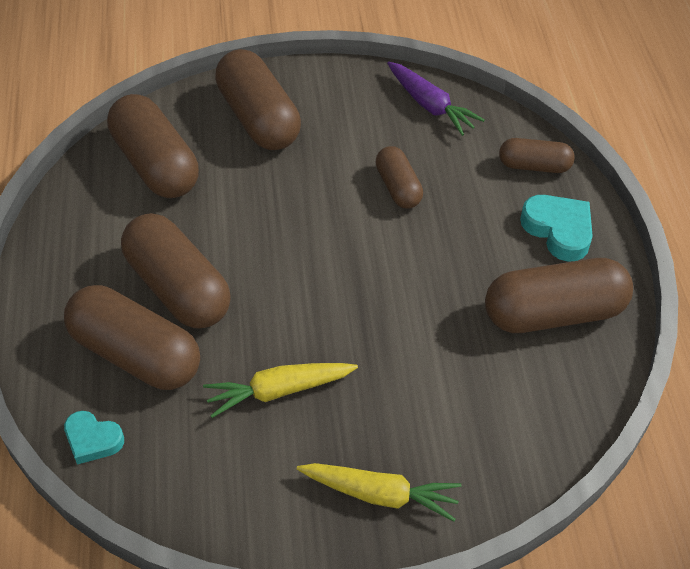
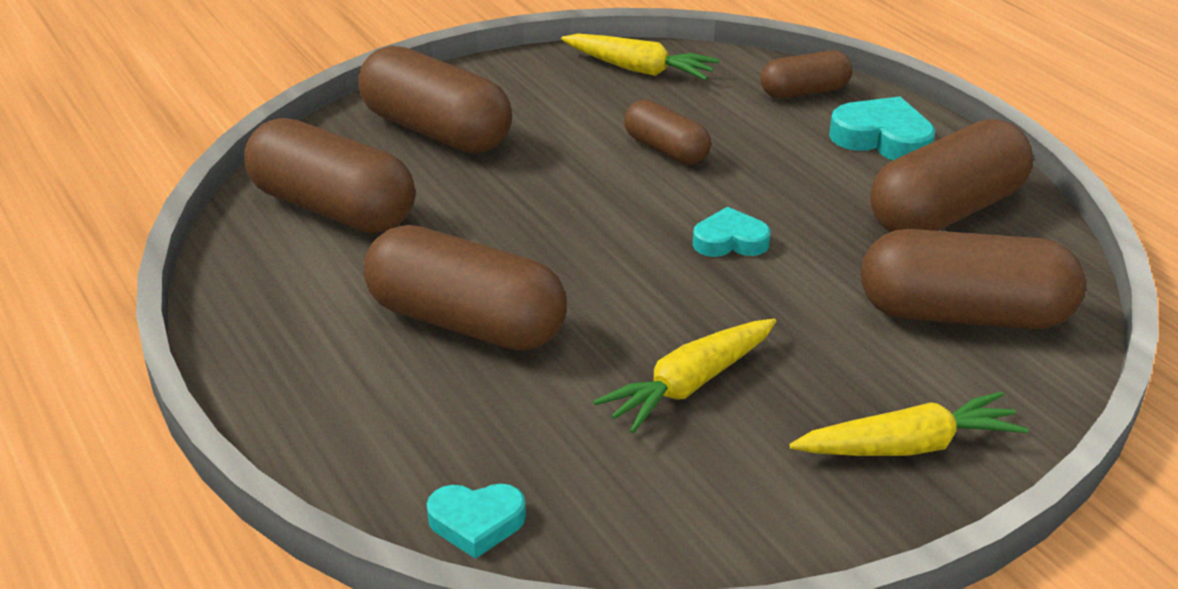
camera: 25 degrees left, 15 degrees down
(136, 354) = (463, 408): brown capsule -> brown capsule (964, 314)
(385, 284) = (730, 241): none -> turquoise heart
(430, 105) = (639, 69): purple carrot -> yellow carrot

